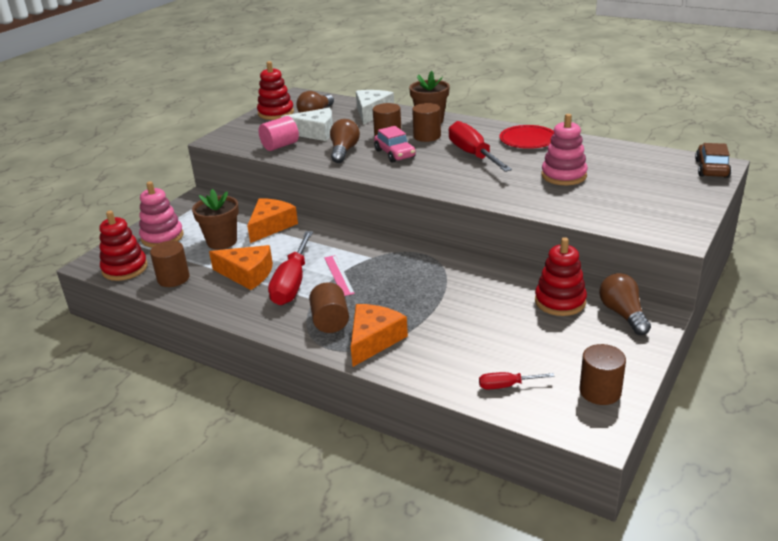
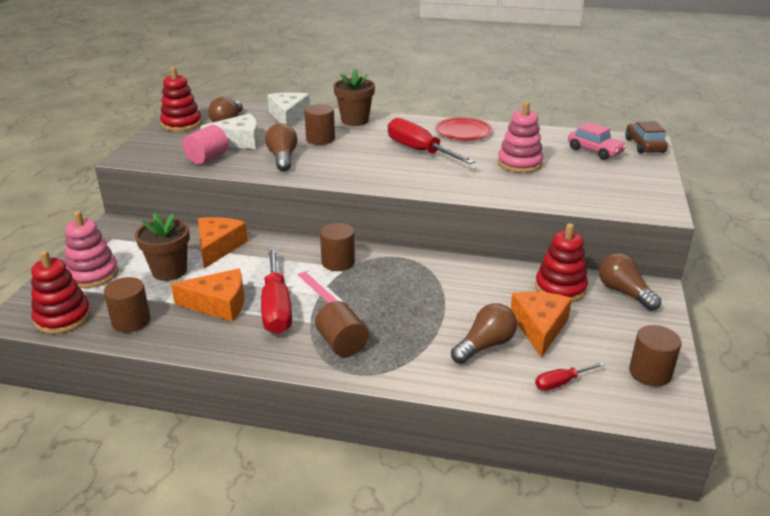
camera: 20 degrees left, 0 degrees up
(374, 340) = (400, 357): orange cheese -> orange cheese (539, 327)
(395, 154) = (339, 156): pink car -> pink car (595, 151)
(427, 136) = (361, 136): brown cylinder -> brown cylinder (338, 262)
(455, 342) = (485, 345): none -> brown light bulb

